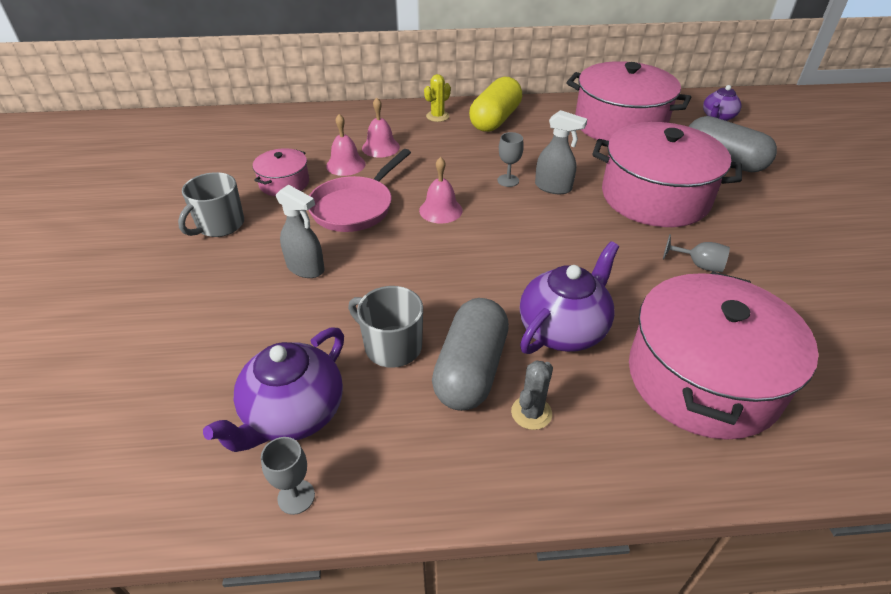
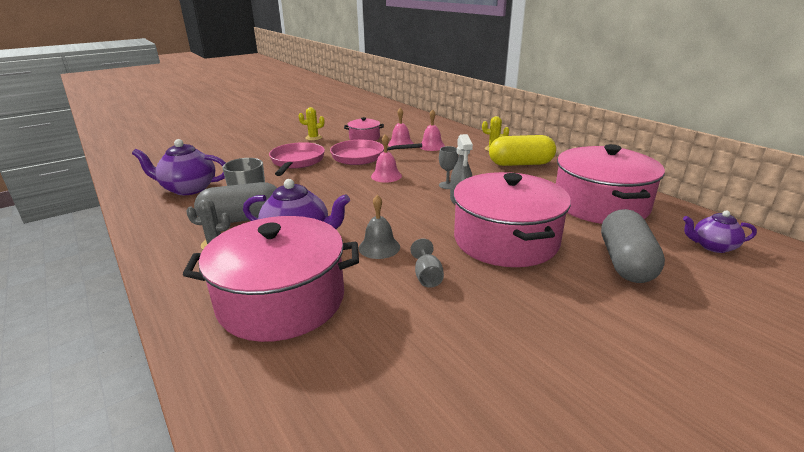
camera: 60 degrees right, 15 degrees down
(219, 225) = (313, 138): grey mug -> yellow cactus
(296, 497) = (137, 203): grey goblet -> none
(306, 268) = (297, 162): grey spray bottle -> pink pan
(624, 275) = (379, 247): none -> grey bell

